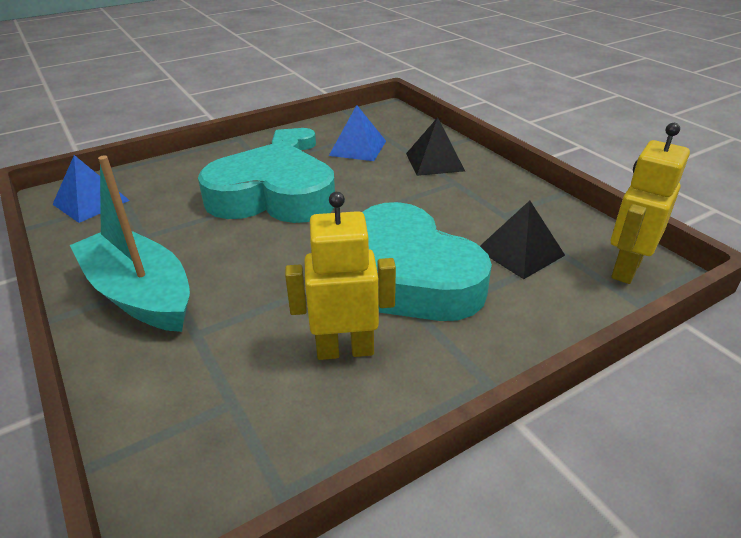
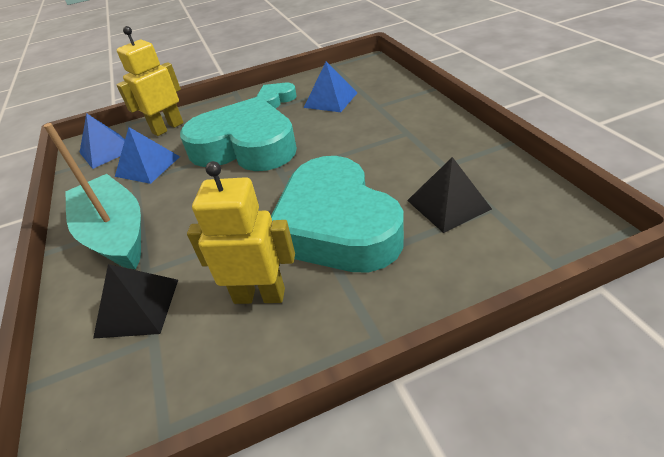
camera: 15 degrees right, 5 degrees up
(154, 219) = (147, 166): none -> blue pyramid
(434, 162) = (395, 112): black pyramid -> black pyramid (137, 307)
(625, 269) = (550, 225): yellow robot -> yellow robot (167, 128)

